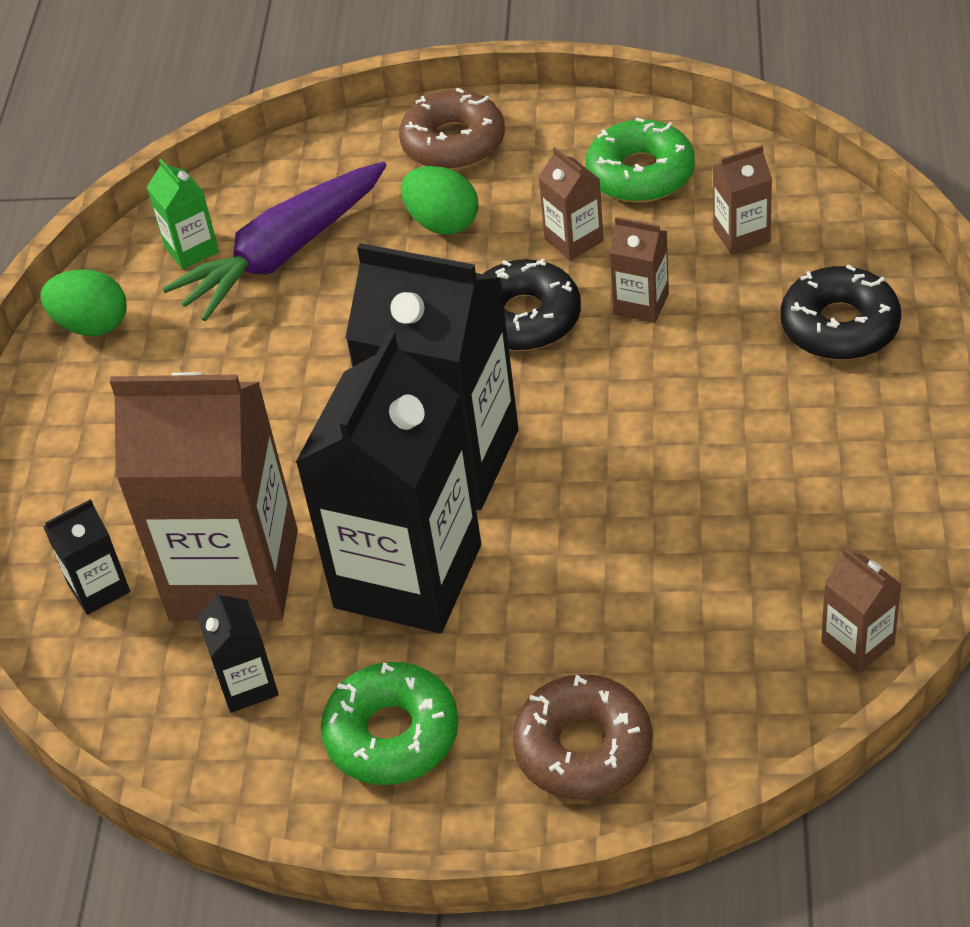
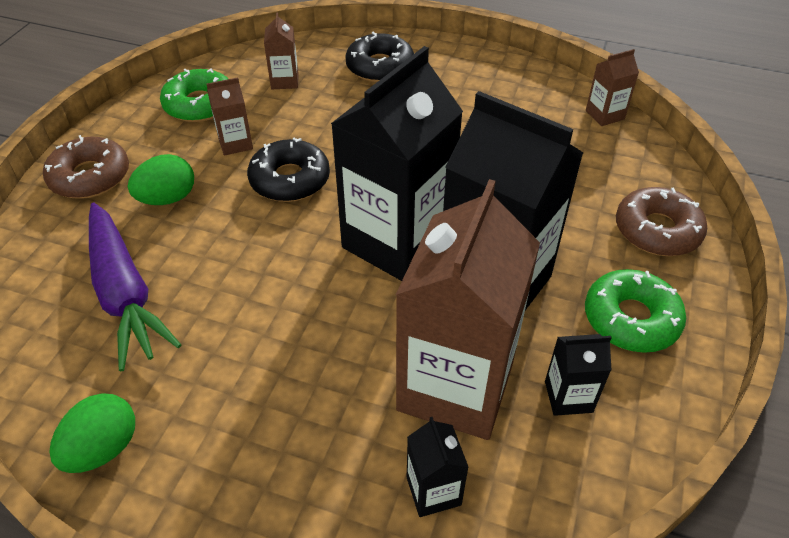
camera: 80 degrees left, 0 degrees up
(191, 249) = (67, 354): green carton -> none
(641, 304) = (313, 129): brown carton -> none

